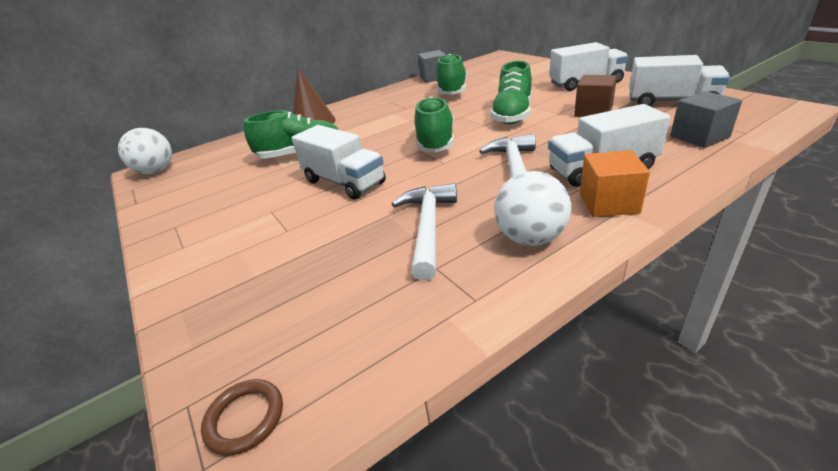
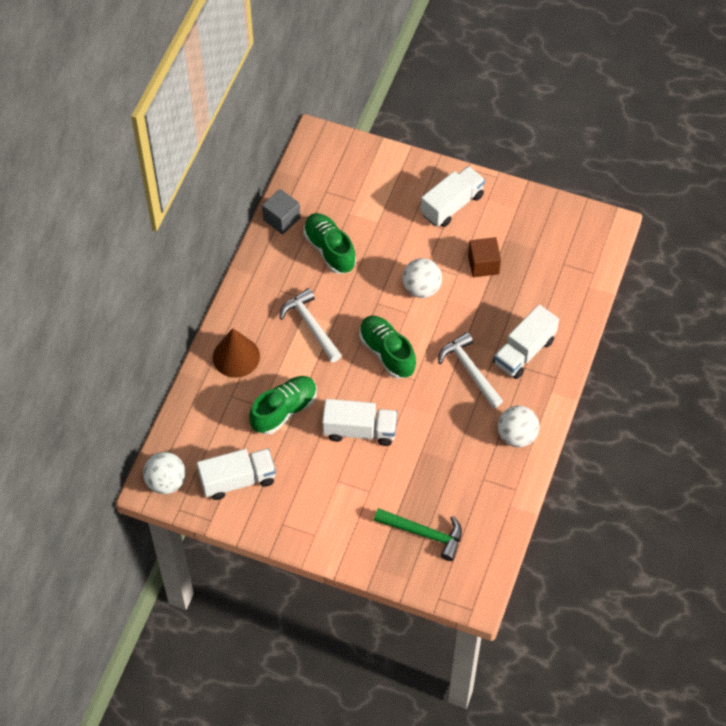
camera: 40 degrees left, 25 degrees up
(245, 418) = (468, 588): brown ring -> none
(286, 298) = (424, 533): none -> green hammer
(428, 228) = (456, 451): white hammer -> white hammer (311, 326)
(512, 115) = (421, 288): green shoe -> white ball
(608, 203) = (542, 387): orange cube -> none
(671, 102) = (535, 232): white truck -> white truck (238, 480)
(699, 137) = (568, 288): grey cube -> none

